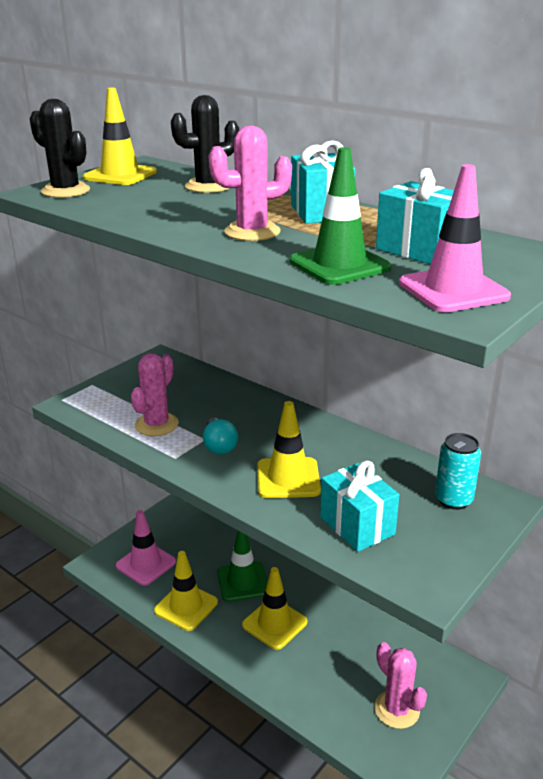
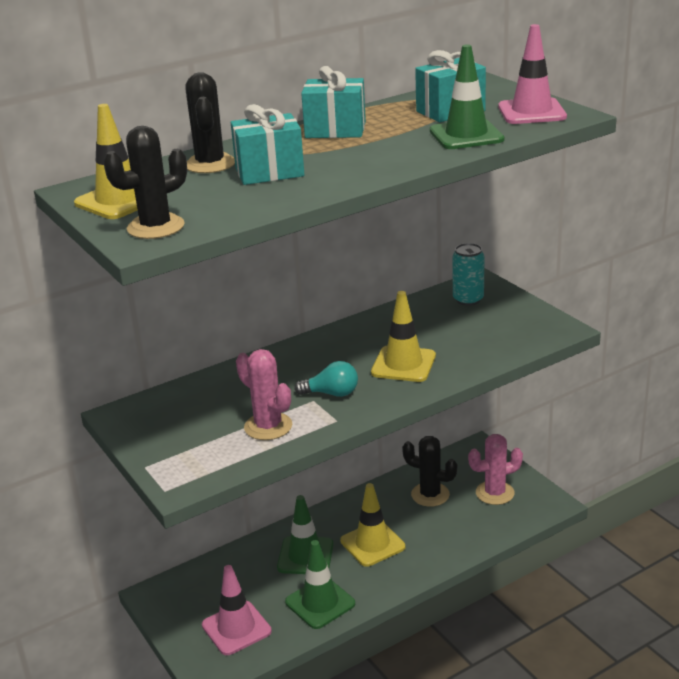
camera: 70 degrees left, 0 degrees up
(186, 606) = (320, 603): yellow traffic cone -> green traffic cone
(252, 232) = (368, 155): pink cactus -> none
(357, 526) = (482, 343): turquoise gift -> turquoise gift (269, 172)
(367, 652) = (430, 495): none -> black cactus

